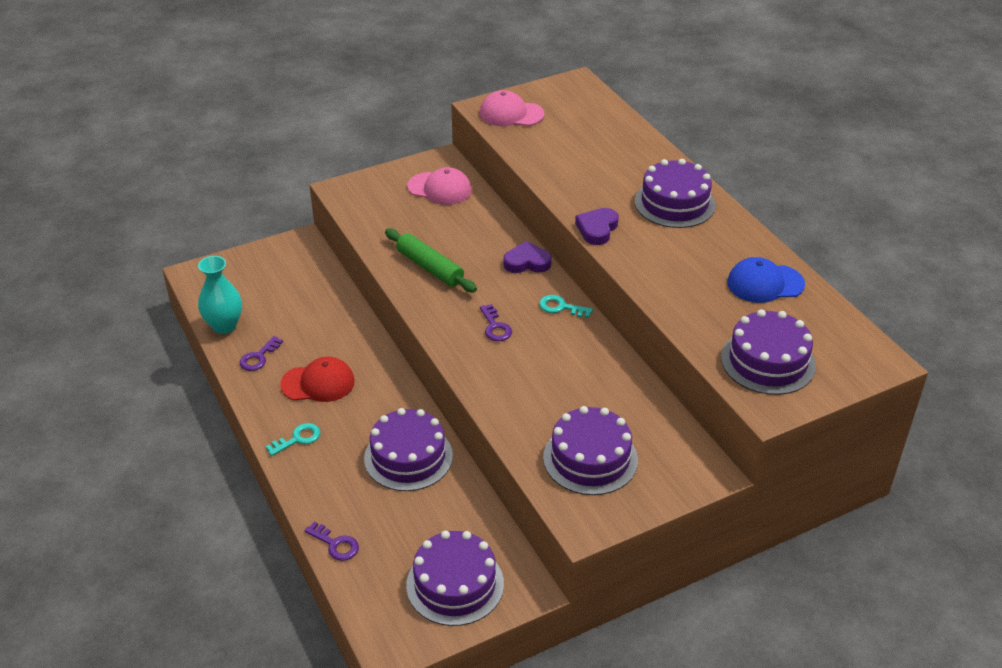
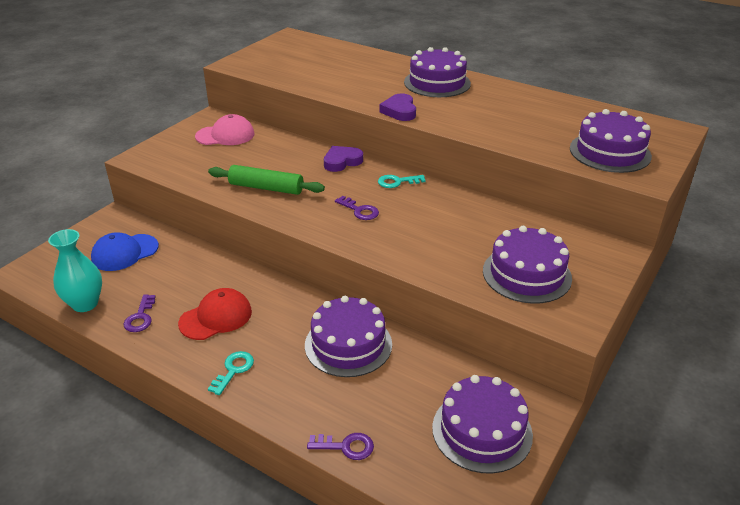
camera: 30 degrees left, 5 degrees down
(511, 114) = (259, 63): pink cap -> none
(765, 283) = (551, 110): blue cap -> blue cap (125, 252)

